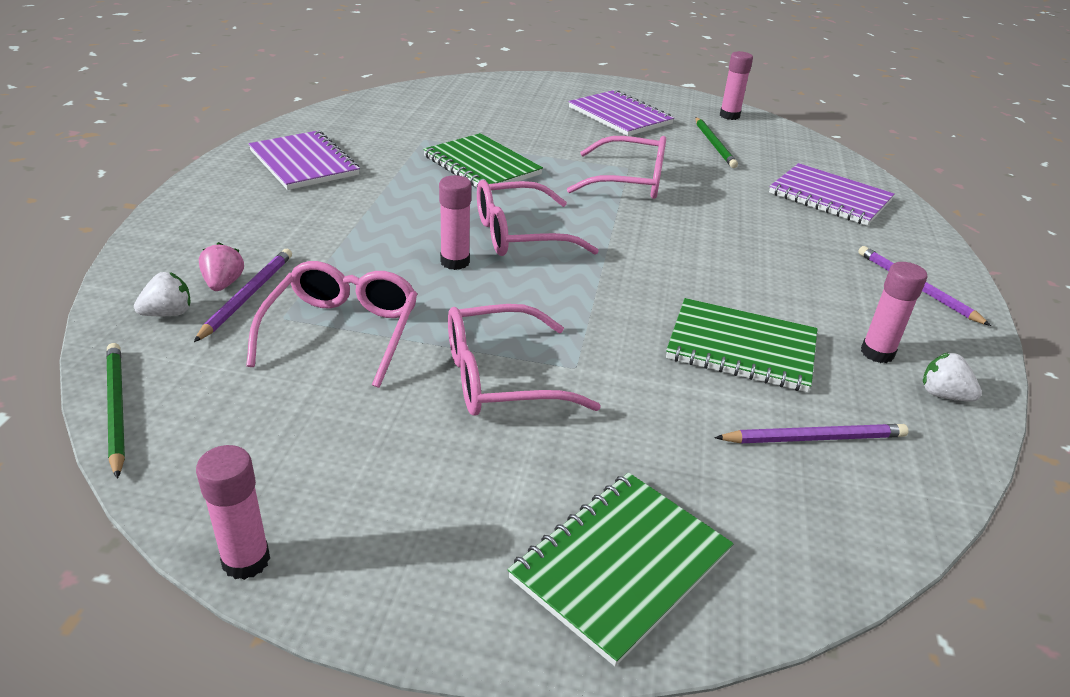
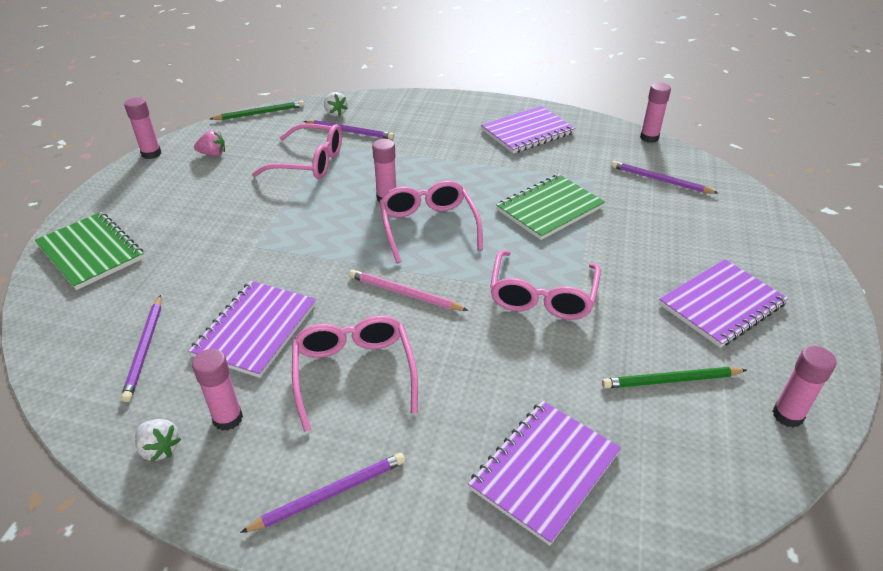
camera: 95 degrees right, 5 degrees up
(223, 284) = (363, 124): pink strawberry -> pink strawberry (213, 154)
(343, 104) = (649, 138): none -> pink glue stick
(431, 111) = (660, 180): none -> purple pencil
(500, 378) = (252, 217): pink glasses -> pink glasses (354, 373)
(646, 251) = (404, 293): none -> pink pencil
(741, 348) = (255, 330): green notebook -> purple notebook
(943, 395) = (160, 449): white strawberry -> white strawberry turned 90 degrees clockwise

